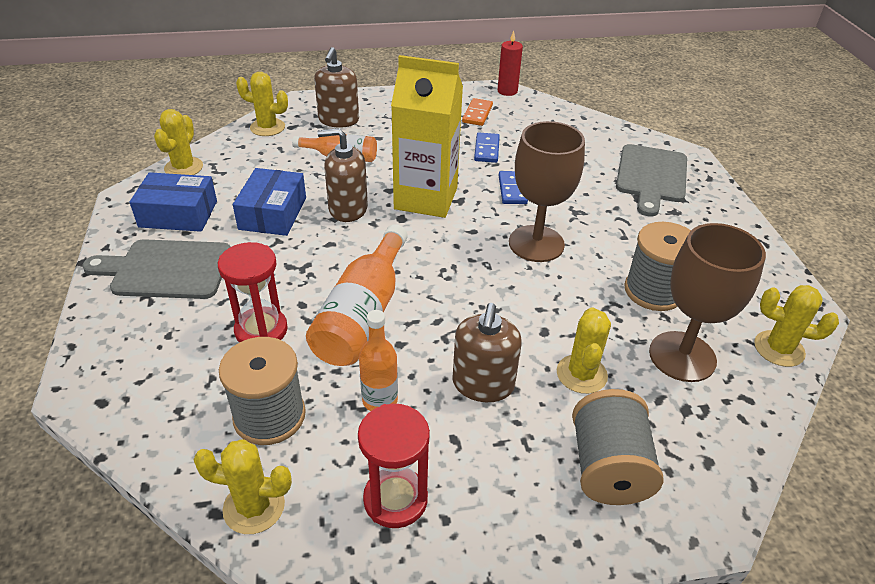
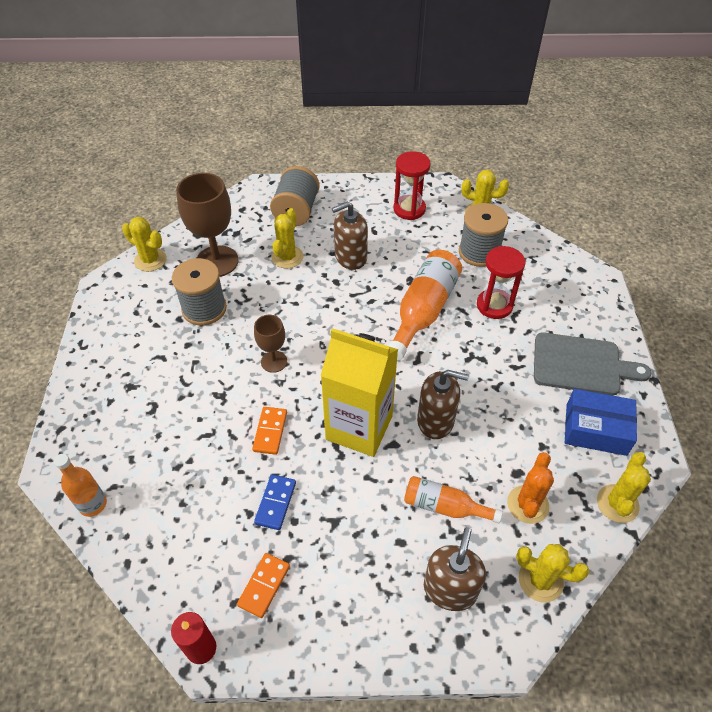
camera: 170 degrees left, 10 degrees up
(266, 162) = (527, 504): none -> orange cactus
(272, 213) = (506, 421): blue box -> none
(380, 400) = (414, 254): orange bottle -> orange bottle (93, 504)
(483, 384) = (350, 257): brown soap dispenser -> brown soap dispenser turned 135 degrees counterclockwise
(512, 190) = (270, 431): blue domino -> orange domino
(536, 244) = (274, 361): brown goblet -> brown goblet, size x0.55
(651, 176) = (118, 437): grey cutting board -> none

